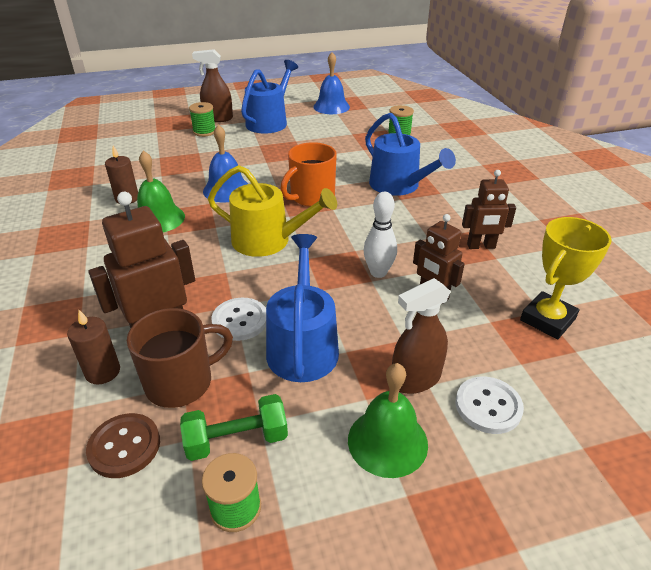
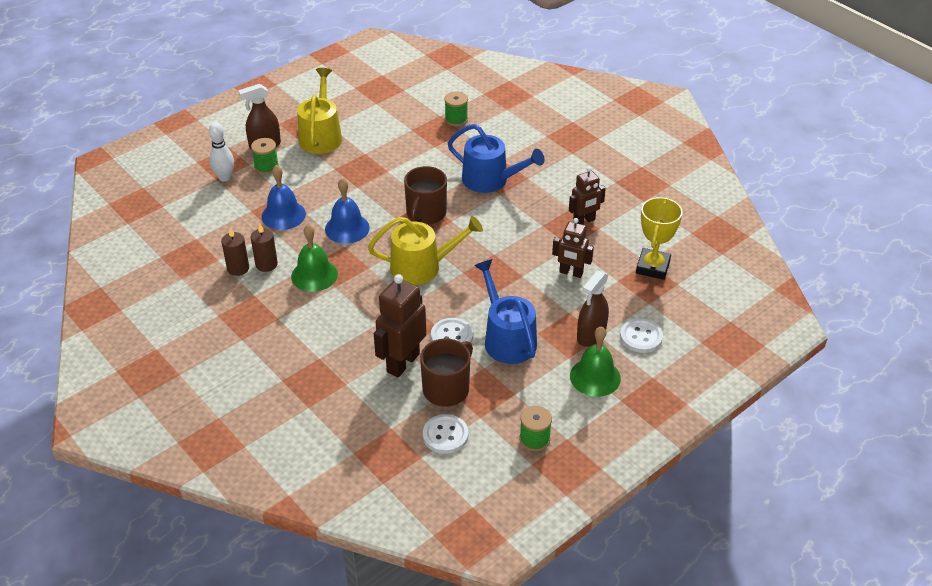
camera: 25 degrees left, 5 degrees up
(103, 372) = (389, 401): brown candle -> brown candle (238, 268)
(124, 446) = (445, 435): brown button -> white button
(237, 440) = (508, 407): green dumbbell -> none
(269, 122) = (321, 136): blue watering can -> yellow watering can
(311, 197) = (426, 214): orange mug -> brown mug
(331, 107) = (367, 98): blue bell -> blue bell (283, 215)
(378, 272) = (523, 267): white bowling pin -> white bowling pin (225, 177)

